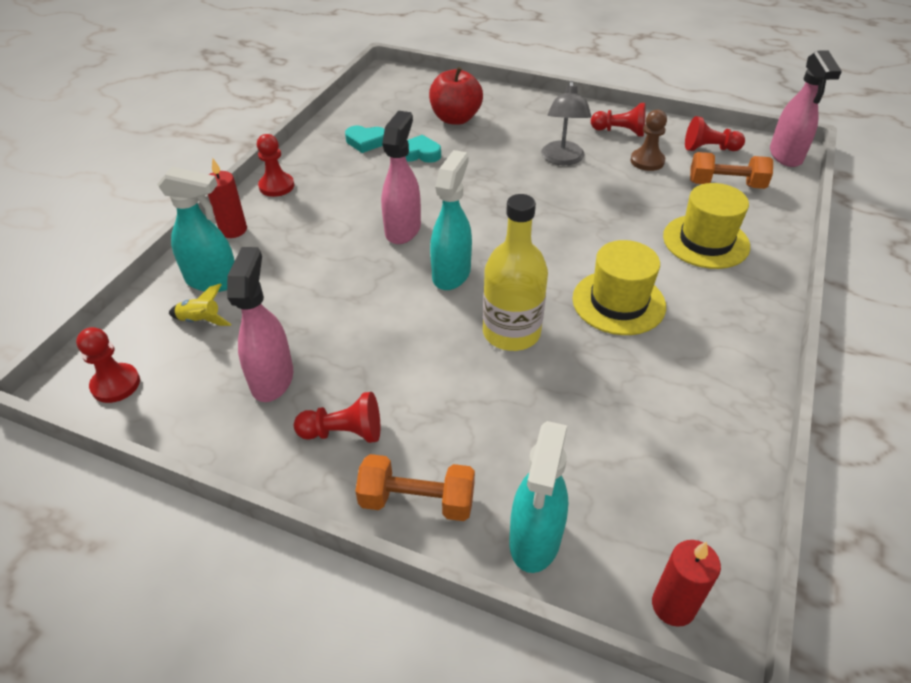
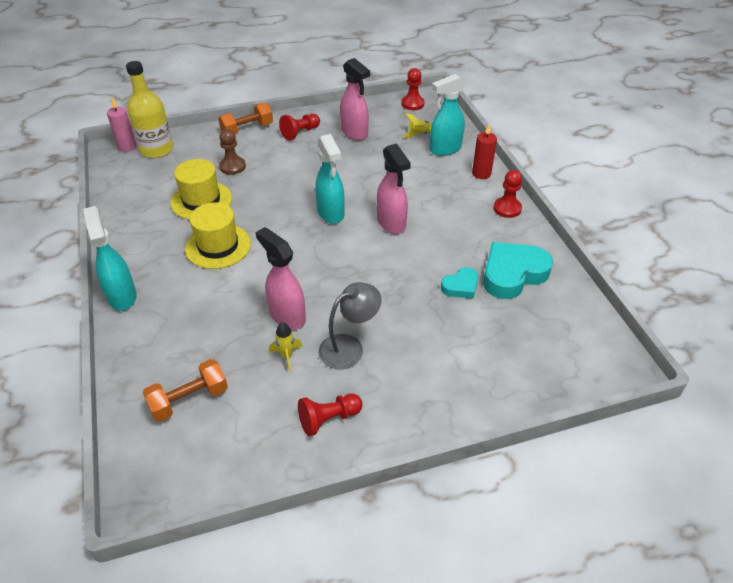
camera: 140 degrees right, 0 degrees up
(366, 142) = (513, 274): turquoise heart -> turquoise heart, size x1.86
(455, 119) = (485, 342): red apple -> none
(511, 332) = (266, 201): yellow bottle -> yellow bottle (156, 149)
(535, 540) = (191, 140): turquoise spray bottle -> turquoise spray bottle (122, 296)
(562, 159) = (349, 347): grey lamp -> grey lamp turned 90 degrees clockwise
(621, 176) = (287, 356): none -> yellow rocket
(647, 161) = (276, 389): brown pawn -> brown pawn (232, 166)
(673, 605) = (127, 147): red candle -> pink candle
(705, 241) = (182, 324): yellow hat -> yellow hat (201, 200)
(709, 149) = (226, 447): red pawn -> none
(785, 156) = (141, 485): pink spray bottle -> pink spray bottle (287, 316)

